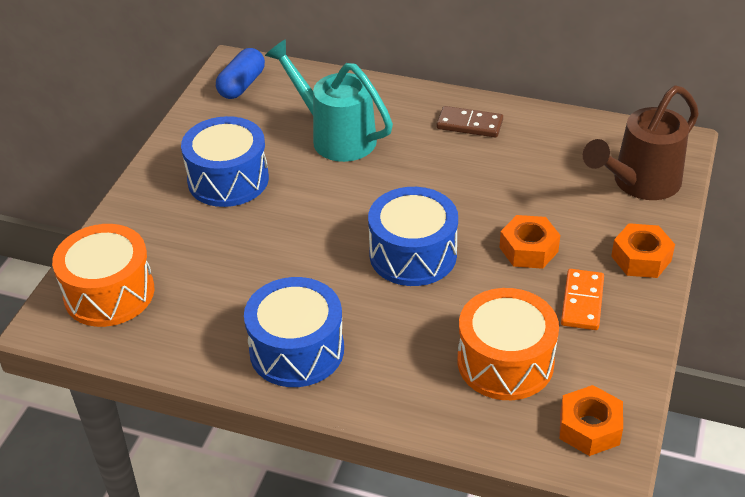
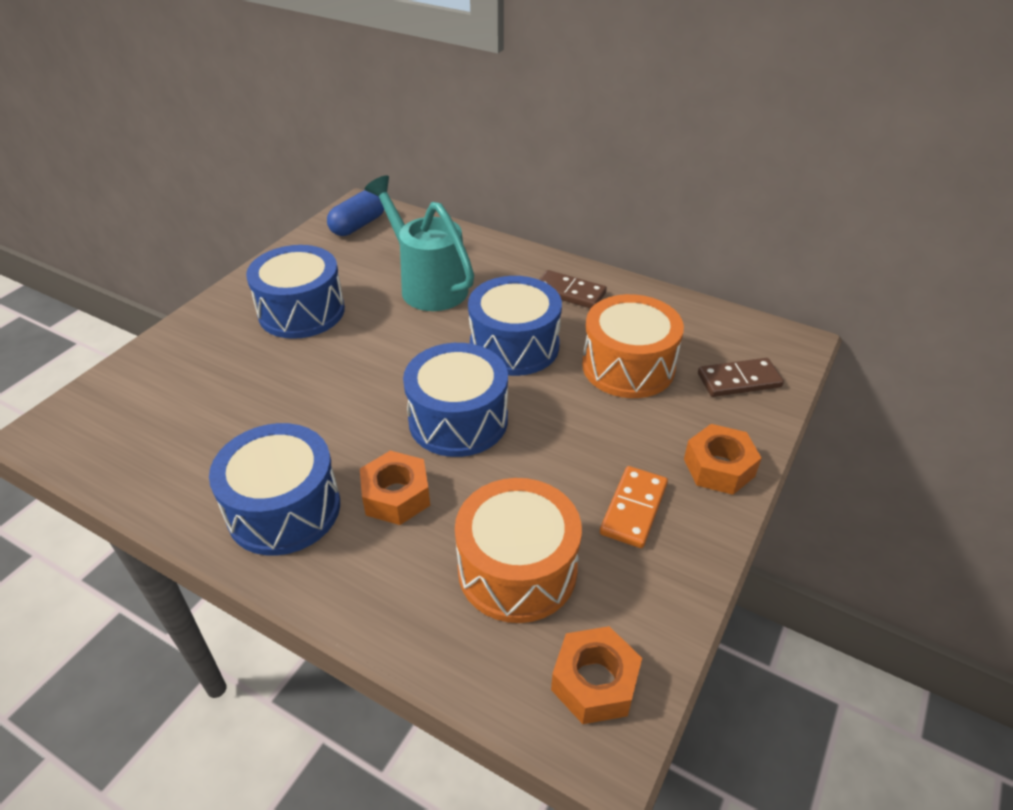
camera: 10 degrees right, 0 degrees up
(109, 293) = (123, 409): orange drum -> orange drum (628, 366)
(437, 182) = (514, 346): none -> blue drum
(528, 249) = (589, 435): orange nut -> orange nut (396, 496)
(640, 183) = (739, 380): brown watering can -> brown domino

